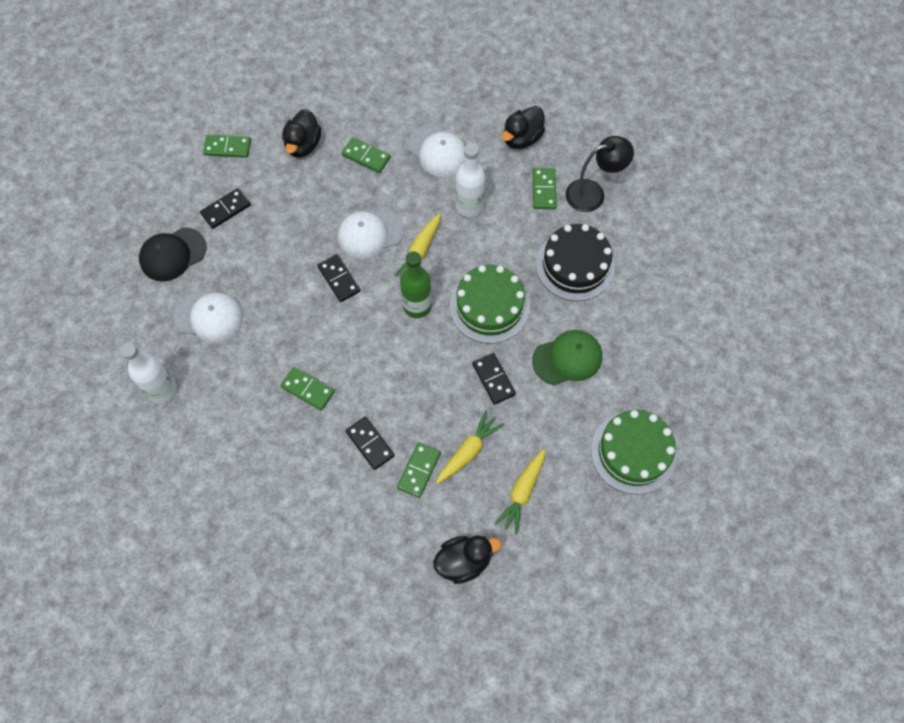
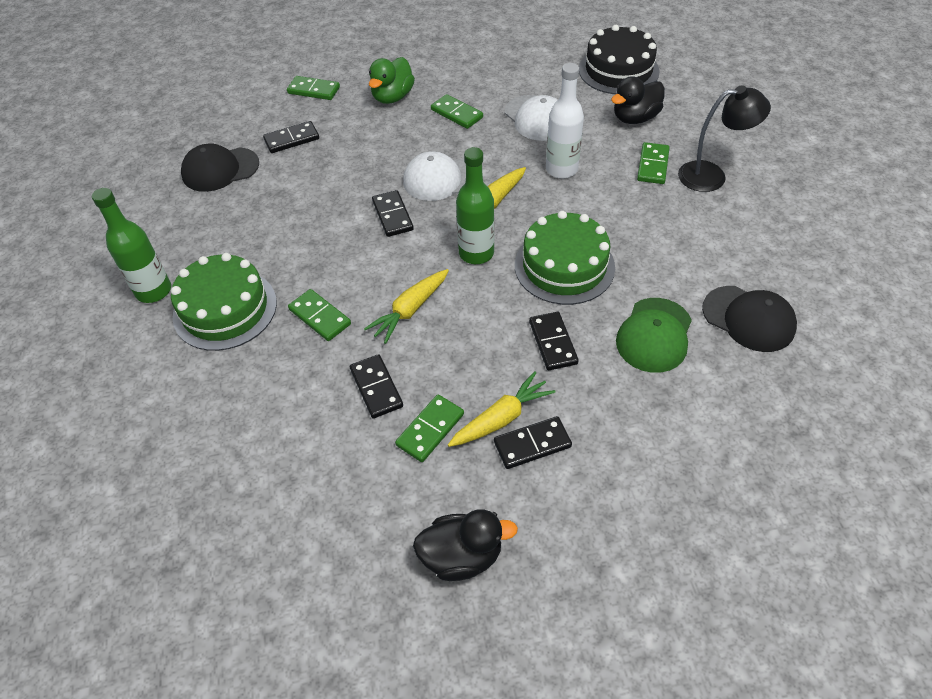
camera: 15 degrees right, 15 degrees down
(162, 390) = (154, 291): white bottle -> green bottle
(208, 317) = (234, 229): white cap -> none
(303, 145) = (392, 97): black duck -> green duck
(494, 467) = (532, 444): none -> black domino
(522, 492) = (564, 482): yellow carrot -> yellow carrot (410, 310)
(567, 358) = (654, 335): green cap -> green cap turned 120 degrees clockwise
(575, 265) = (679, 240): black cake -> black cake (618, 70)
(633, 452) = (731, 460): green cake -> green cake (225, 309)
(634, 331) = (748, 319): none -> black cap

